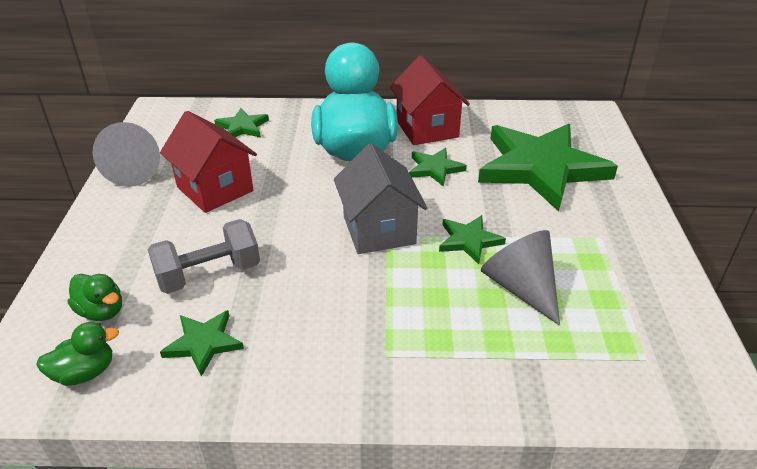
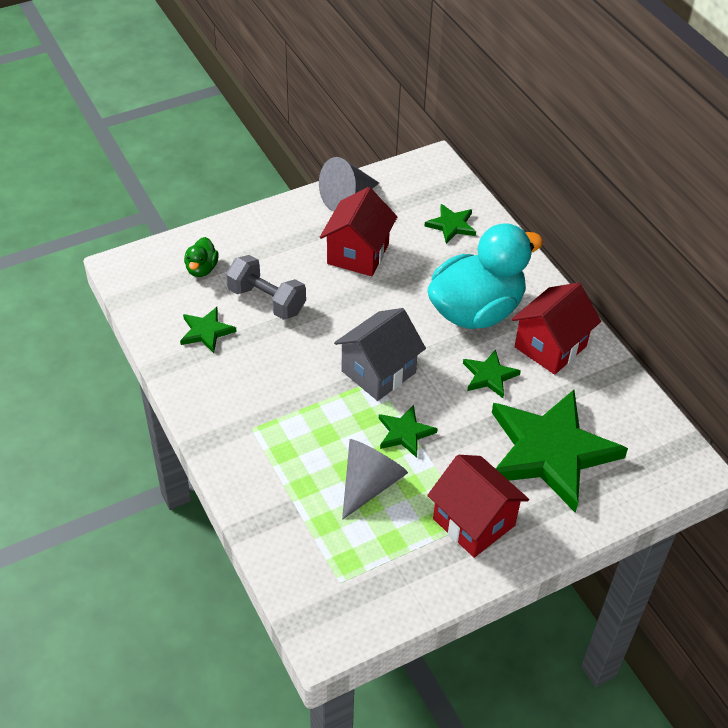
camera: 60 degrees right, 10 degrees up
(85, 372) = (153, 291): green duck -> none
(601, 237) = (473, 522): none -> red house

